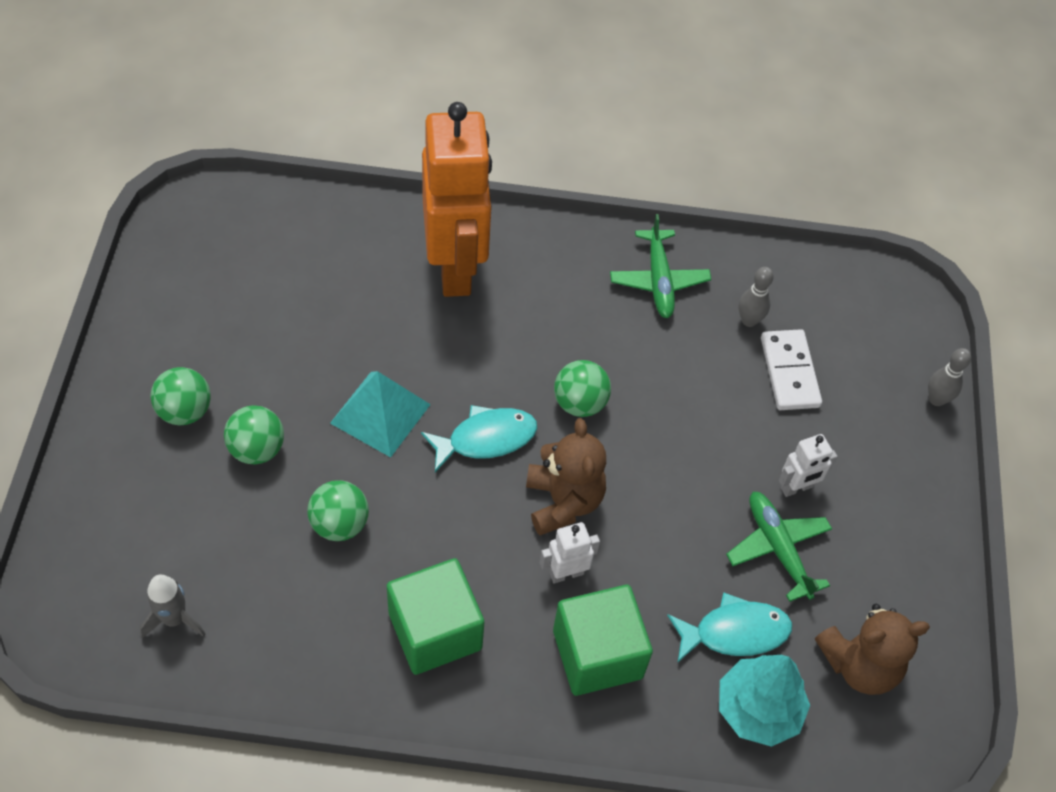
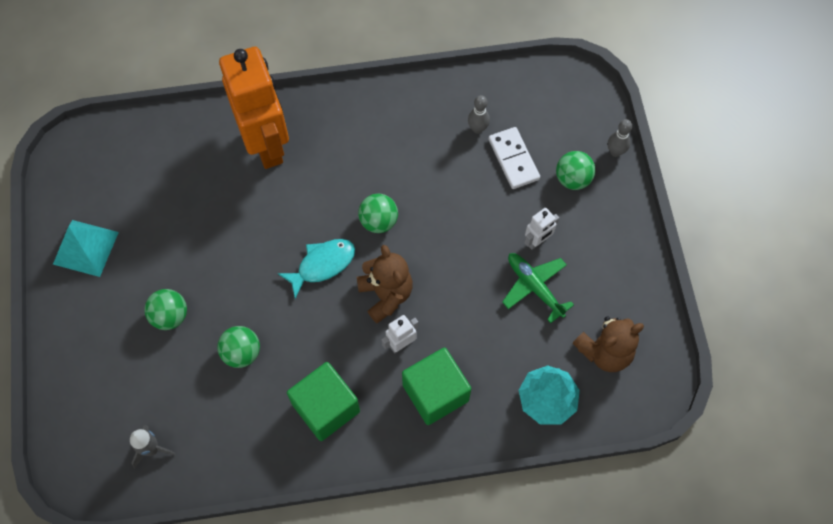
camera: 10 degrees left, 10 degrees up
(185, 411) = (112, 302): green ball -> green ball (572, 179)
(380, 413) = (246, 267): turquoise pyramid -> turquoise pyramid (86, 248)
(658, 280) = (409, 116): green plane -> none
(734, 632) = (520, 352): turquoise fish -> none

